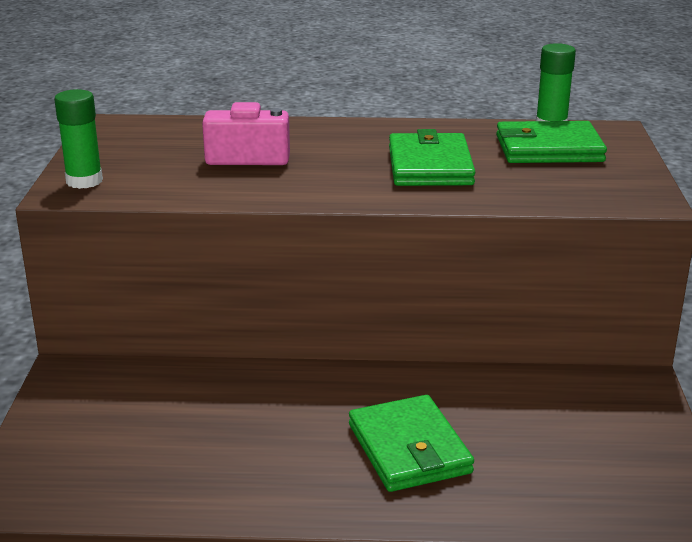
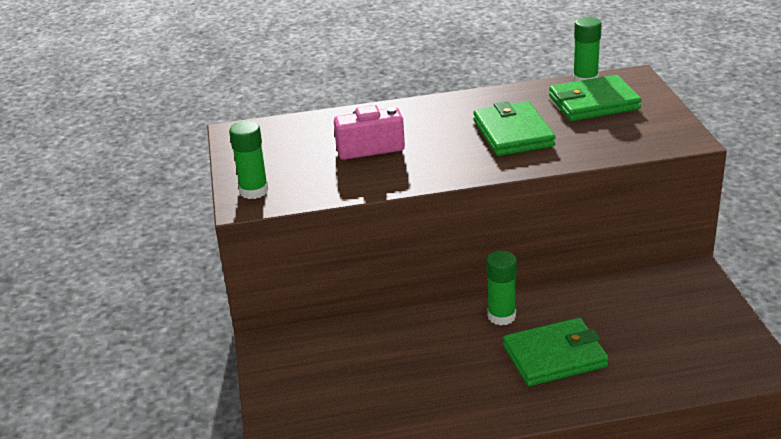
camera: 10 degrees left, 5 degrees up
(365, 390) = (501, 316): none -> green glue stick
(409, 448) = (554, 356): green wallet -> green wallet turned 75 degrees counterclockwise

